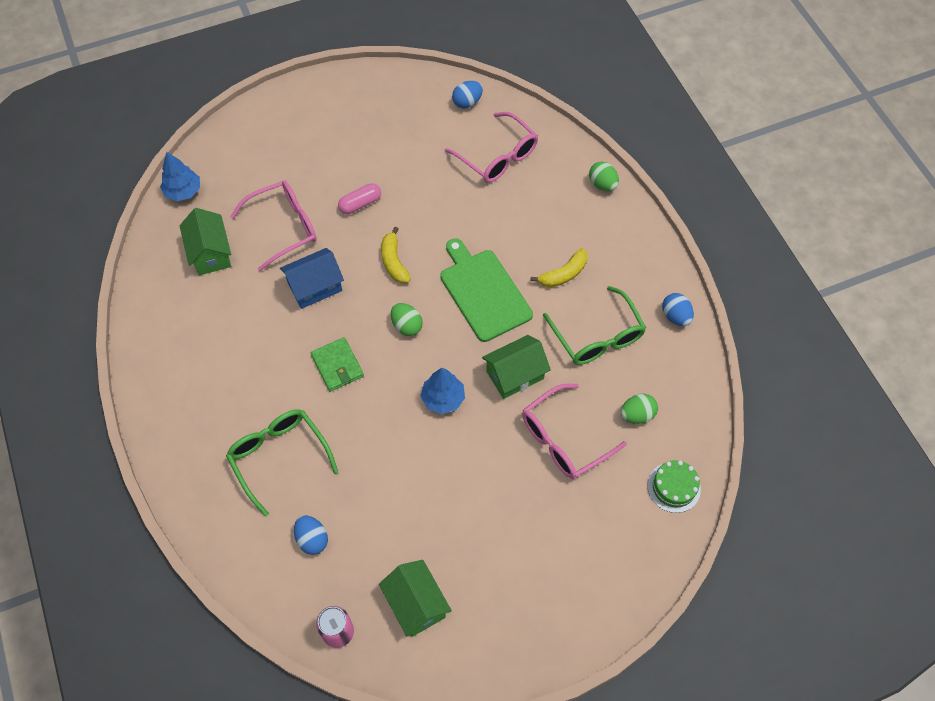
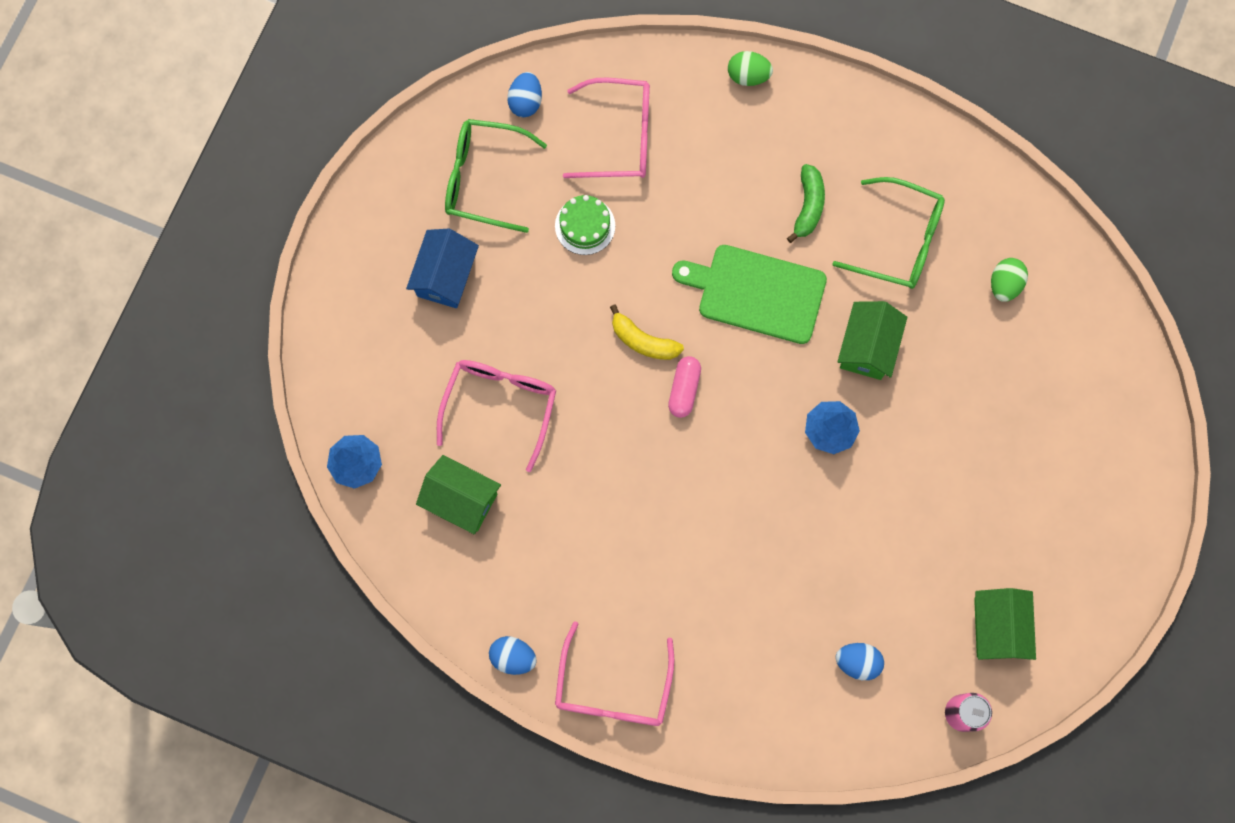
camera: 45 degrees left, 15 degrees up
(279, 457) = (749, 622): green glasses -> green glasses (483, 179)
(315, 287) = (599, 436): blue house -> blue house (445, 276)
(337, 366) = (705, 491): green wallet -> none
(360, 204) = (545, 311): pink capsule -> pink capsule (684, 389)
(407, 326) = (724, 393): green egg -> none
(416, 604) = (997, 627): green house -> green house turned 75 degrees clockwise
(563, 274) = (808, 206): yellow banana -> green banana
(563, 439) = (968, 367): pink glasses -> pink glasses (613, 689)
(674, 487) = (1096, 322): green cake -> green cake (585, 226)
(675, 316) = (945, 156): blue egg -> blue egg (513, 657)

